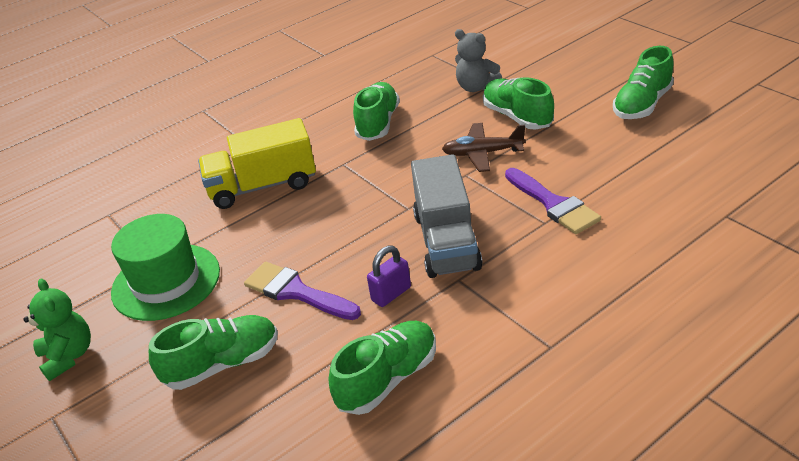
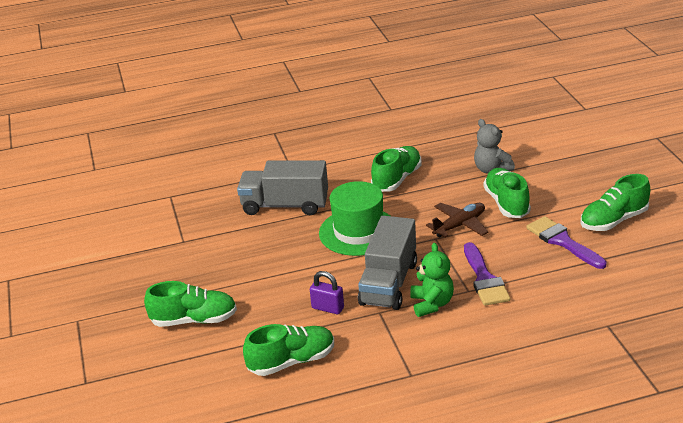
camera: 20 degrees right, 5 degrees down
(68, 356) = (103, 286): green teddy bear -> green teddy bear (432, 304)
(166, 282) = (185, 255): green hat -> green hat (358, 232)
(263, 186) = (285, 205): yellow truck -> grey truck
(296, 292) = (266, 288): purple brush -> purple brush (562, 241)
(391, 294) = (328, 308): purple padlock -> purple padlock turned 45 degrees clockwise
(483, 153) = (459, 225): brown plane -> brown plane turned 120 degrees clockwise

